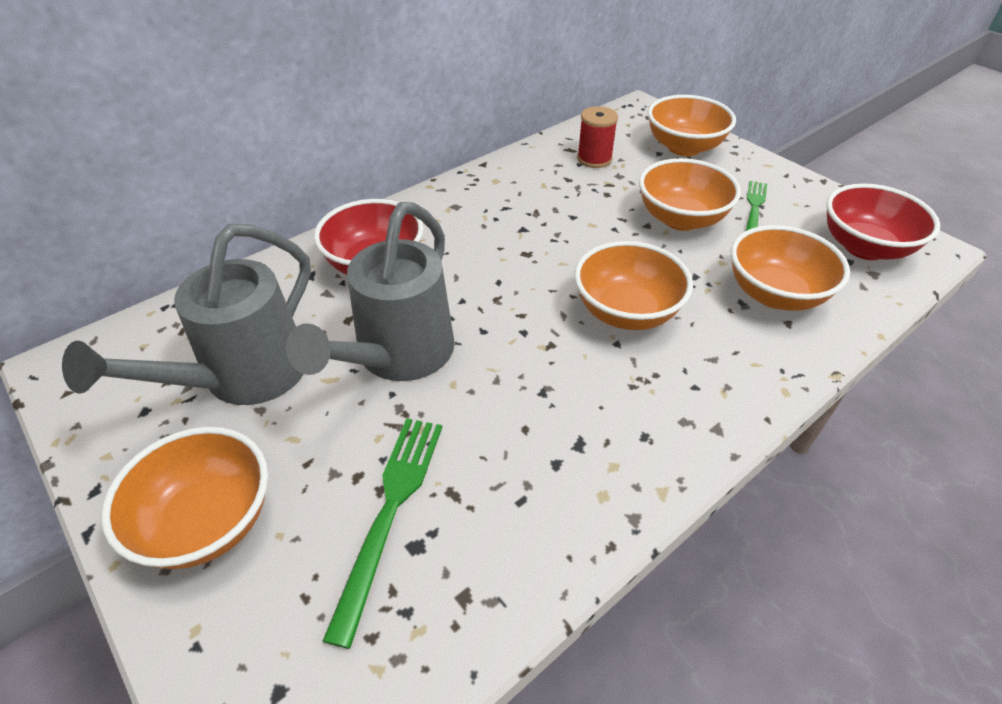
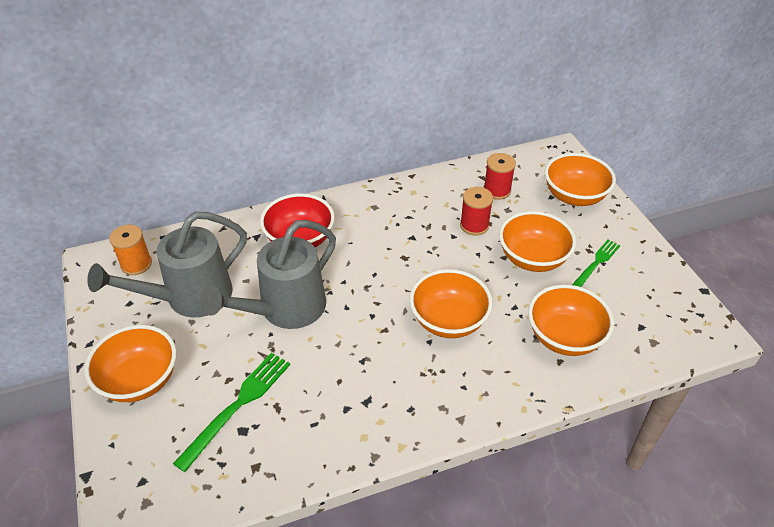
camera: 20 degrees right, 0 degrees up
(136, 353) = (136, 264): none -> orange spool
(591, 200) = (474, 225): none -> red spool
(864, 247) = (662, 319): red bowl -> none

